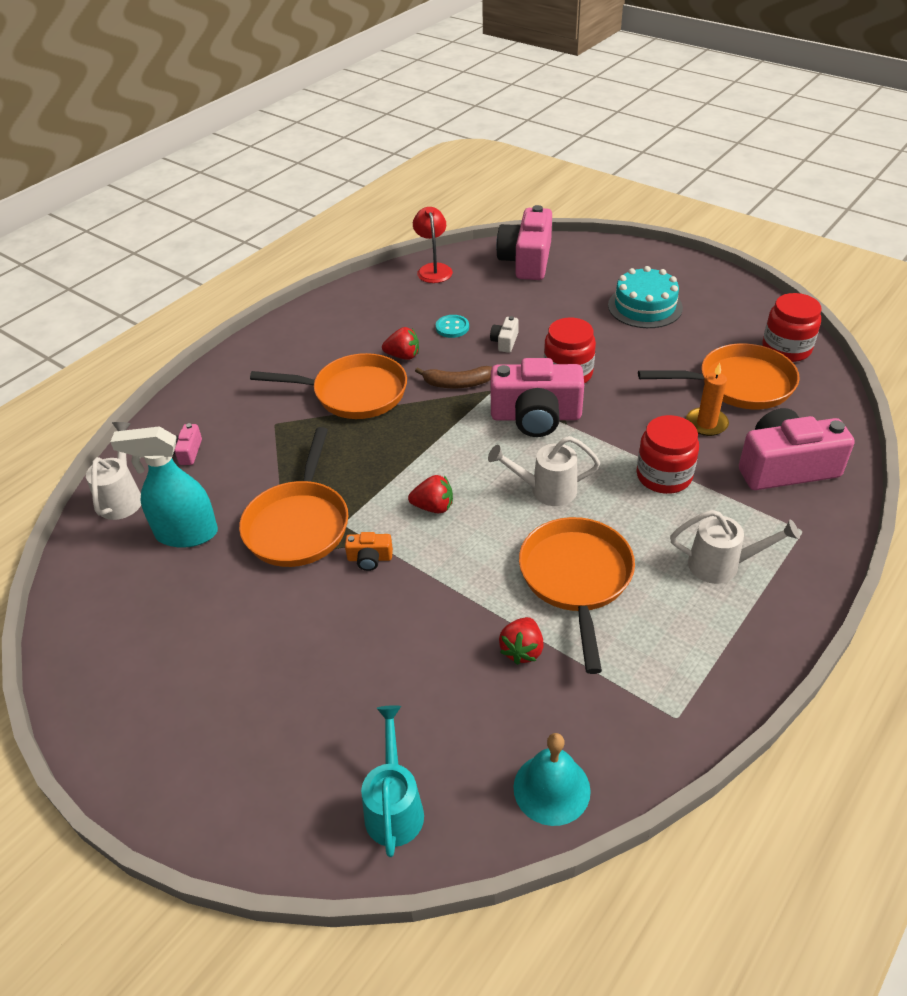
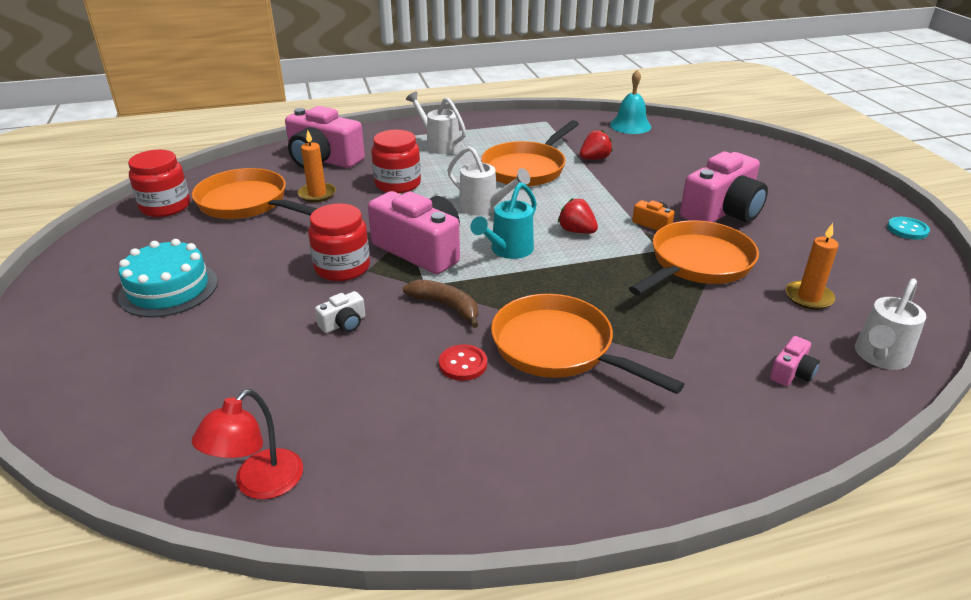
camera: 145 degrees left, 10 degrees down
(186, 534) = (808, 297): turquoise spray bottle -> orange candle
(394, 807) = (713, 143): turquoise watering can -> turquoise watering can (508, 250)
(403, 356) = (463, 364): red strawberry -> red button
(452, 327) = (368, 370): turquoise button -> turquoise button (907, 229)
(526, 261) = (143, 419): pink camera -> pink camera (722, 212)

